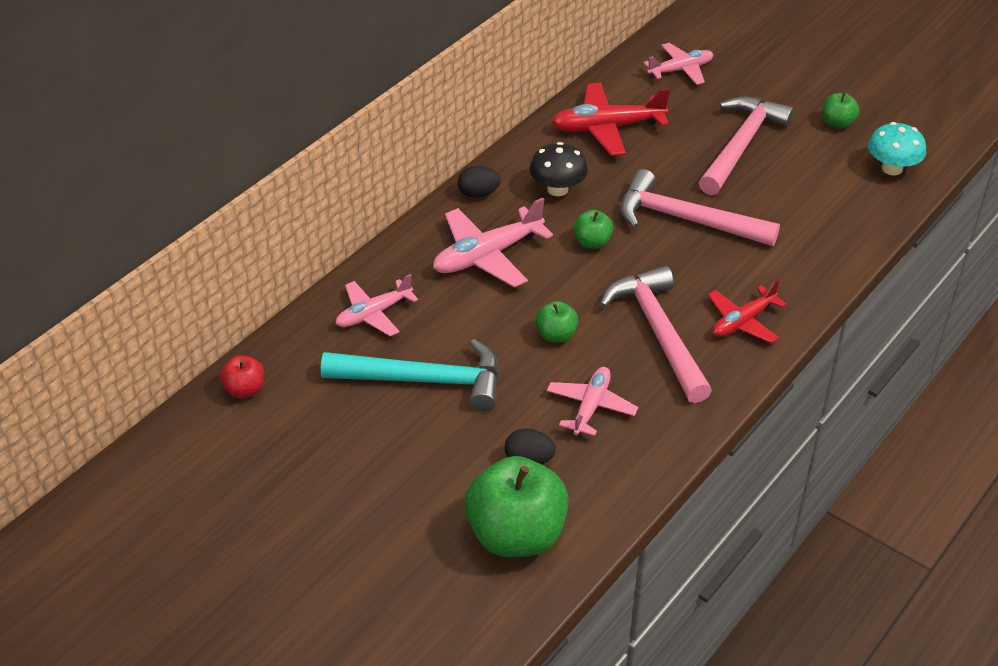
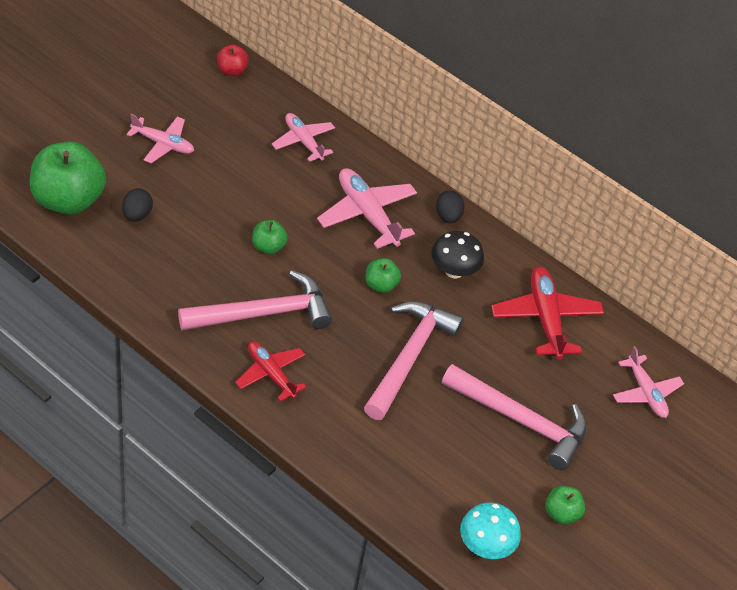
camera: 85 degrees right, 5 degrees up
(424, 380) = (228, 164): turquoise hammer -> none
(591, 406) = (186, 258): pink plane -> pink plane (163, 144)

